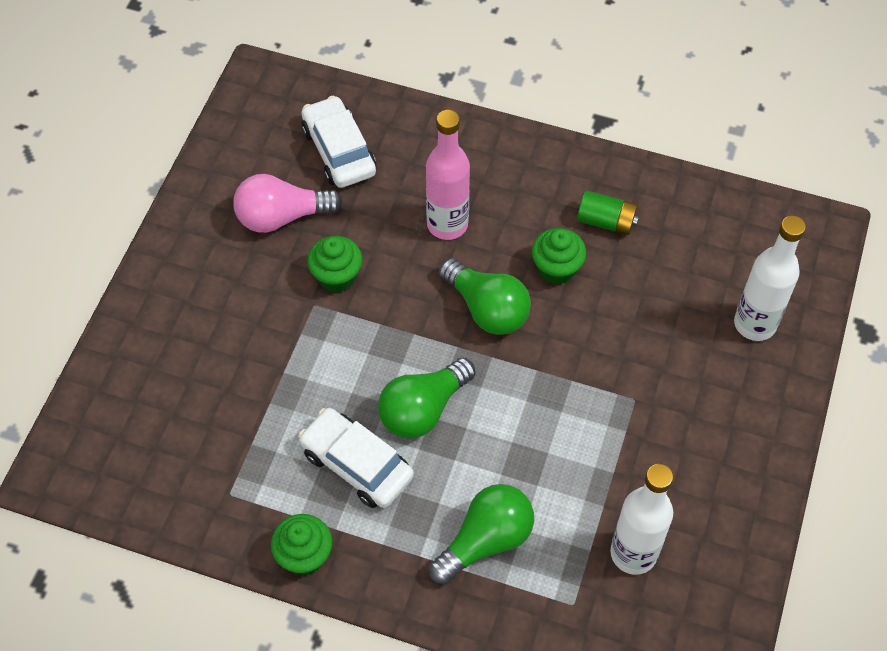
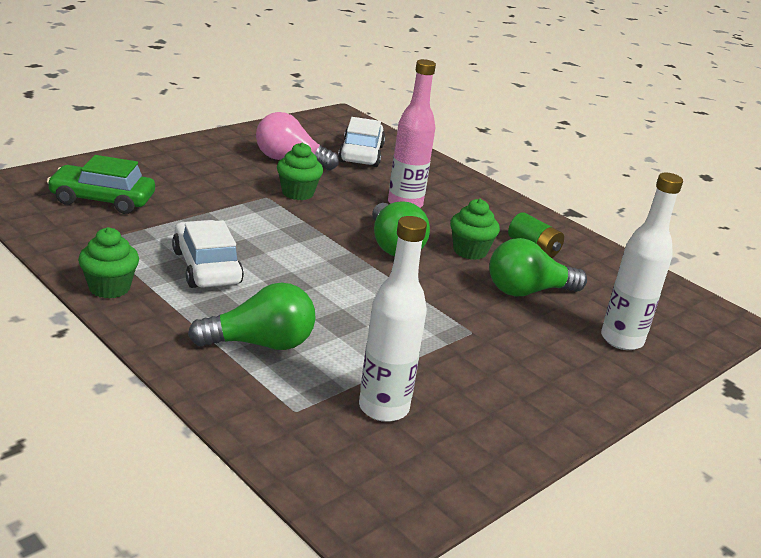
camera: 25 degrees right, 30 degrees down
(172, 424) = (102, 200): none -> green car
(423, 409) = (289, 266): green light bulb -> green light bulb (527, 291)

